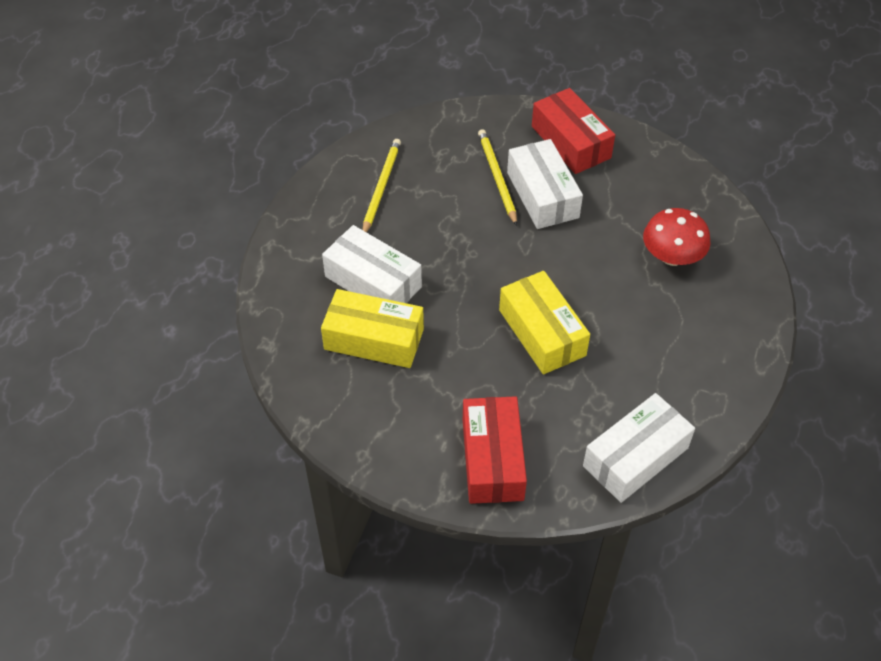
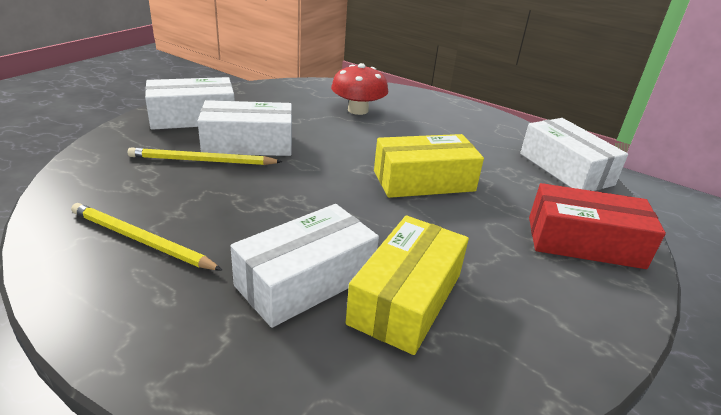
camera: 80 degrees left, 20 degrees down
(571, 142) = (193, 117): red box -> white box

